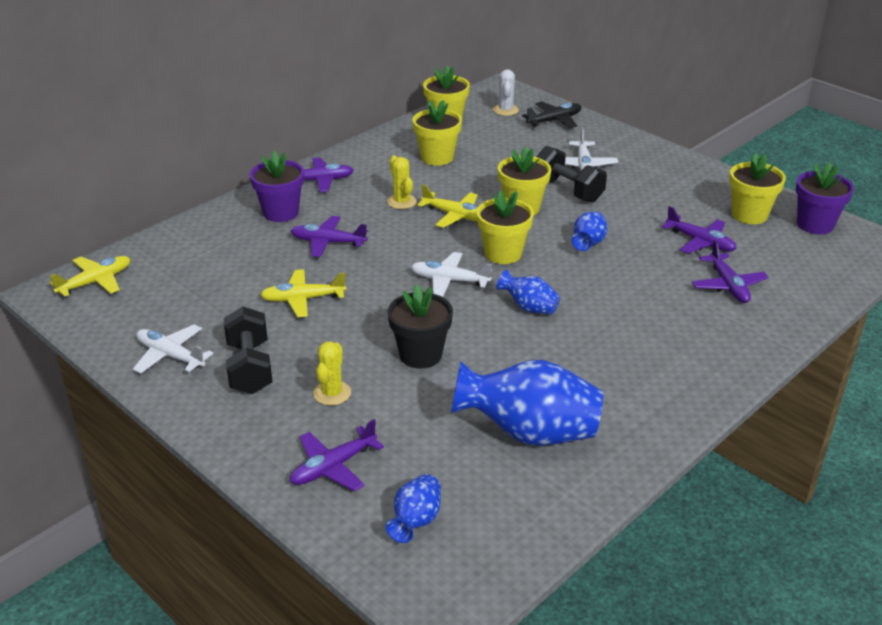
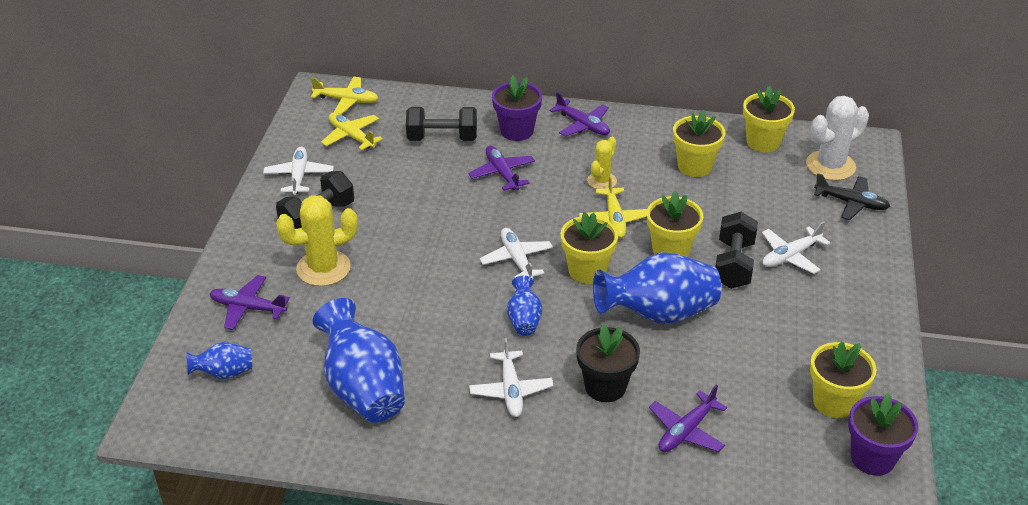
camera: 55 degrees right, 5 degrees up
(235, 252) = (442, 138): none -> black dumbbell
(302, 299) = (418, 199): yellow plane -> yellow plane (351, 136)
(332, 393) = (323, 268): yellow cactus -> yellow cactus, size x1.68
(420, 355) = (406, 289): black flower pot -> black flower pot (605, 386)
(505, 110) = (830, 166): white cactus -> white cactus, size x1.68
(588, 243) = (658, 314): blue vase -> blue vase, size x2.01
(609, 349) = (511, 390): none -> white plane
(700, 242) = (742, 385): purple plane -> none

